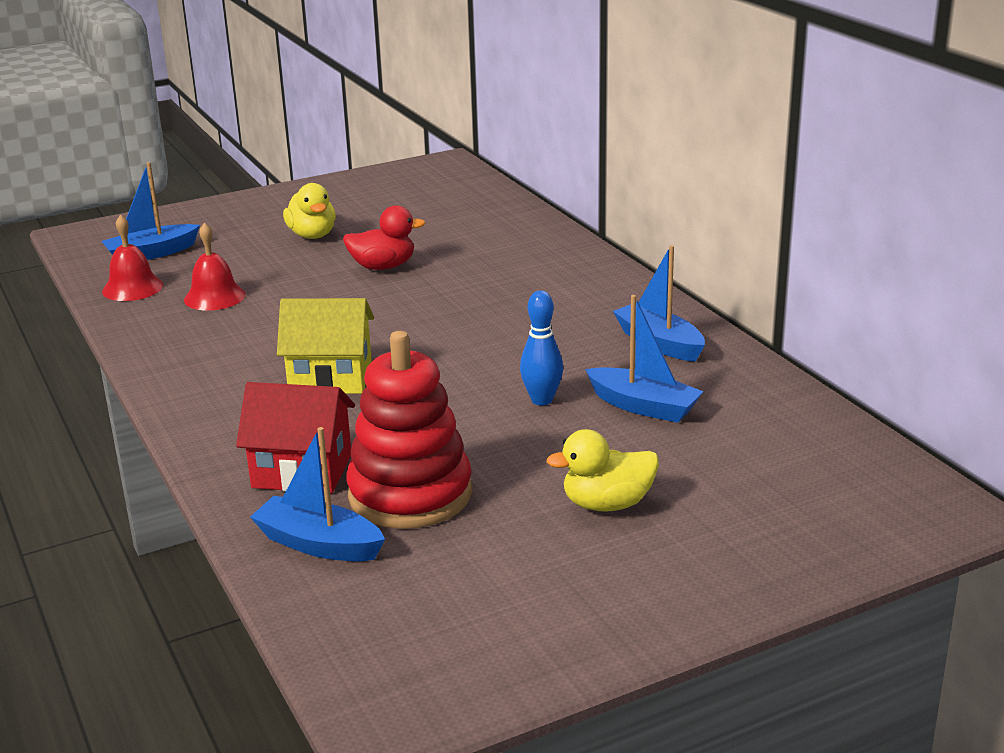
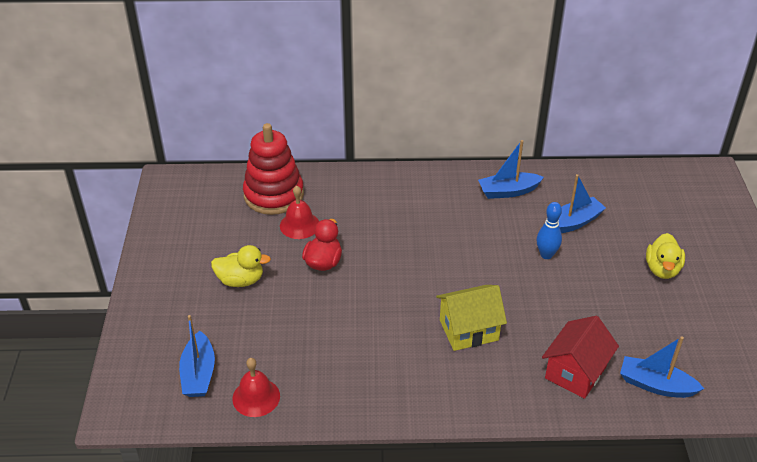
camera: 65 degrees left, 15 degrees up
(214, 297) = (307, 356): red bell -> red bell (299, 225)
(319, 544) = (655, 385): blue boat -> blue boat turned 60 degrees clockwise
(330, 378) = (469, 330): yellow house -> yellow house turned 45 degrees clockwise
(410, 494) = (621, 335): red stacking toy -> red stacking toy (274, 195)

